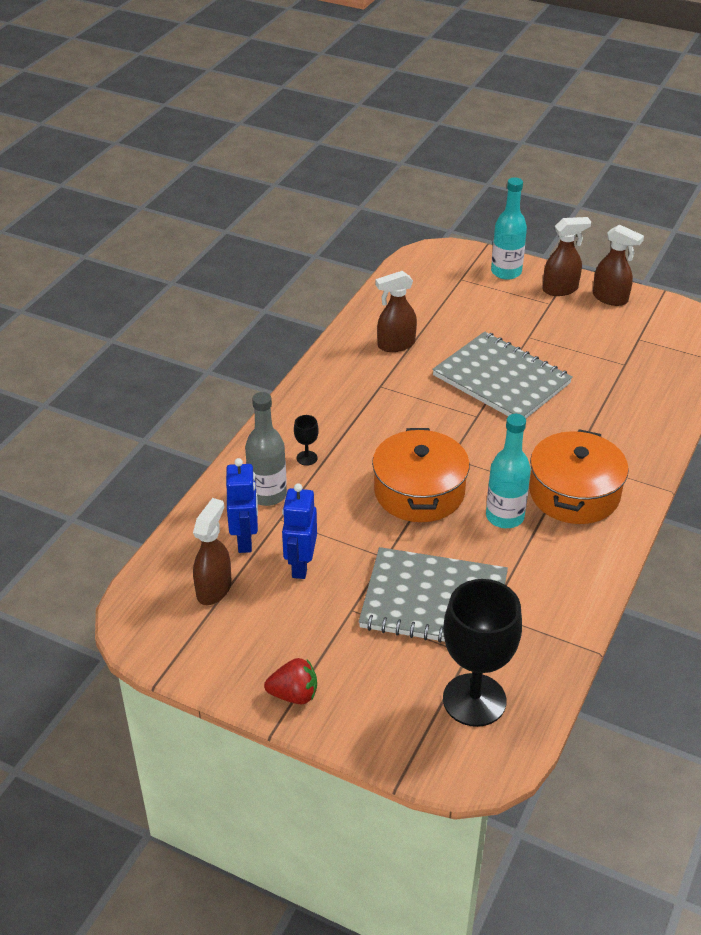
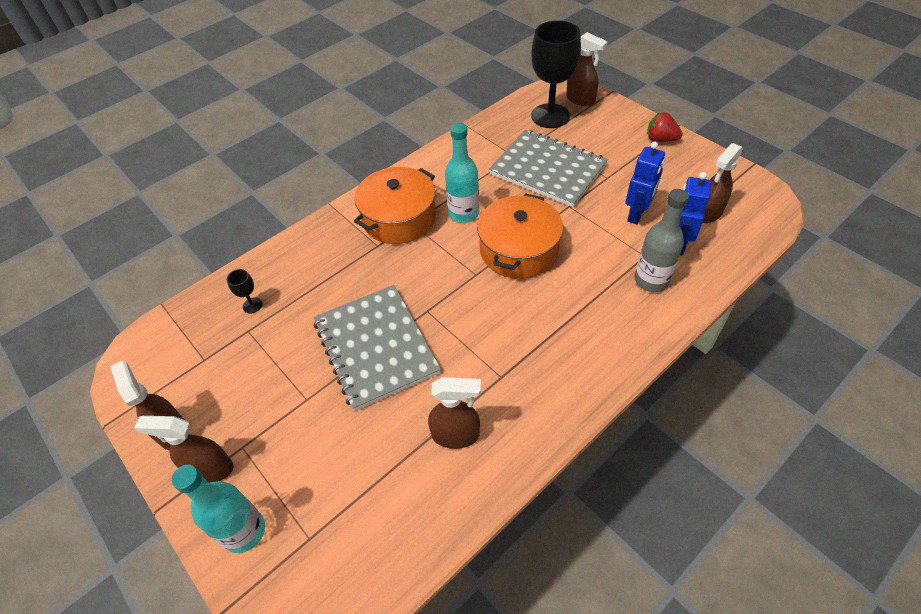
camera: 155 degrees left, 10 degrees up
(307, 458) = (606, 308): black goblet -> black goblet (252, 305)
(441, 749) = (580, 100): none -> brown spray bottle

